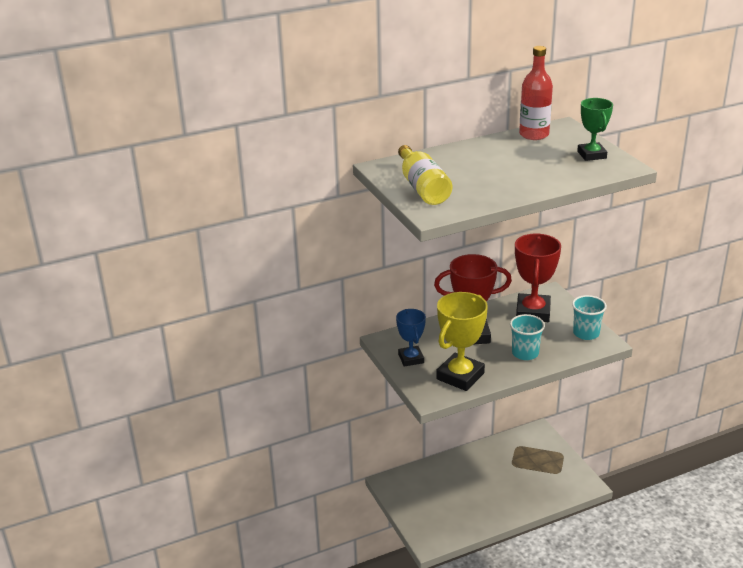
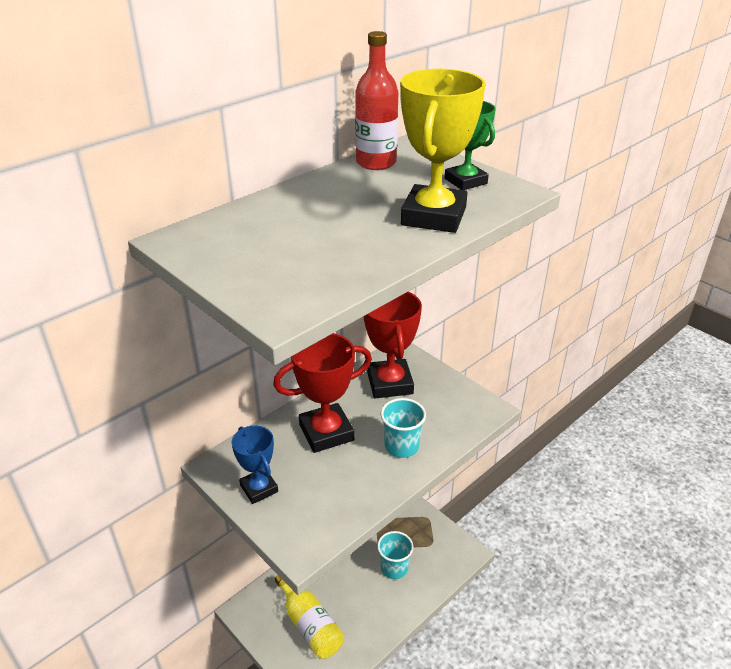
camera: 20 degrees left, 5 degrees up
(423, 187) = (250, 266): yellow bottle -> yellow bottle (310, 625)
(460, 376) = (332, 502): yellow trophy -> yellow trophy (434, 216)
(586, 333) = (461, 401): turquoise cup -> turquoise cup (394, 568)

